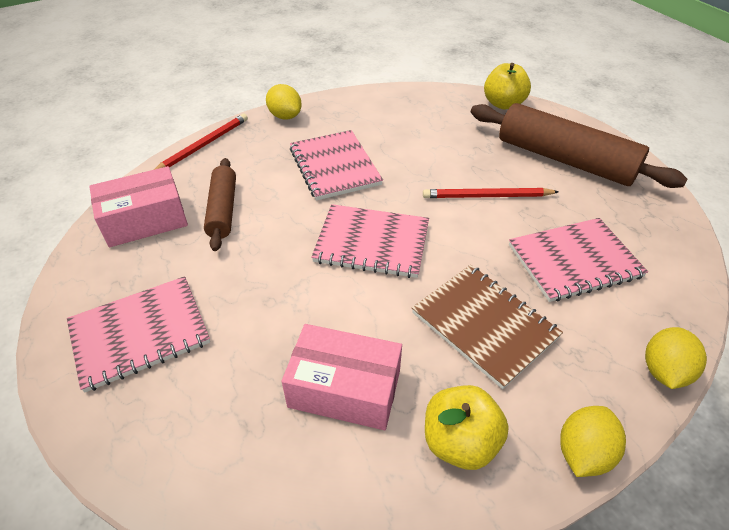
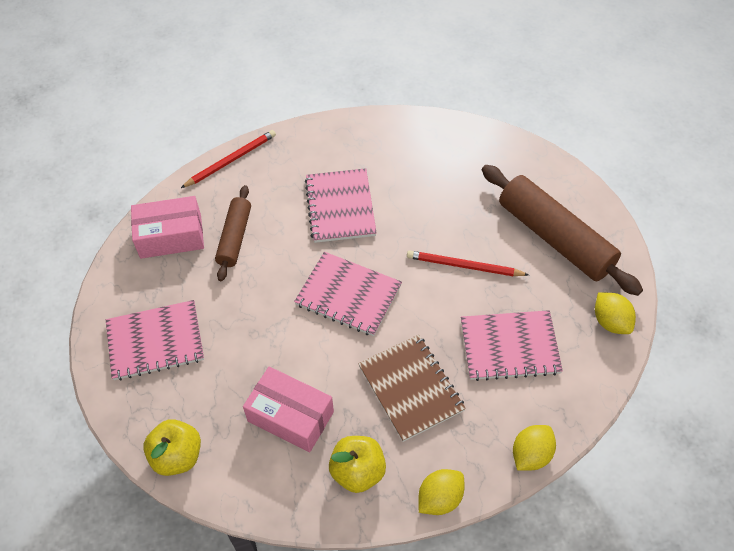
camera: 15 degrees right, 10 degrees up
(285, 116) = (311, 136): yellow lemon -> yellow lemon (610, 322)
(503, 104) = (527, 156): yellow apple -> yellow apple (177, 456)

